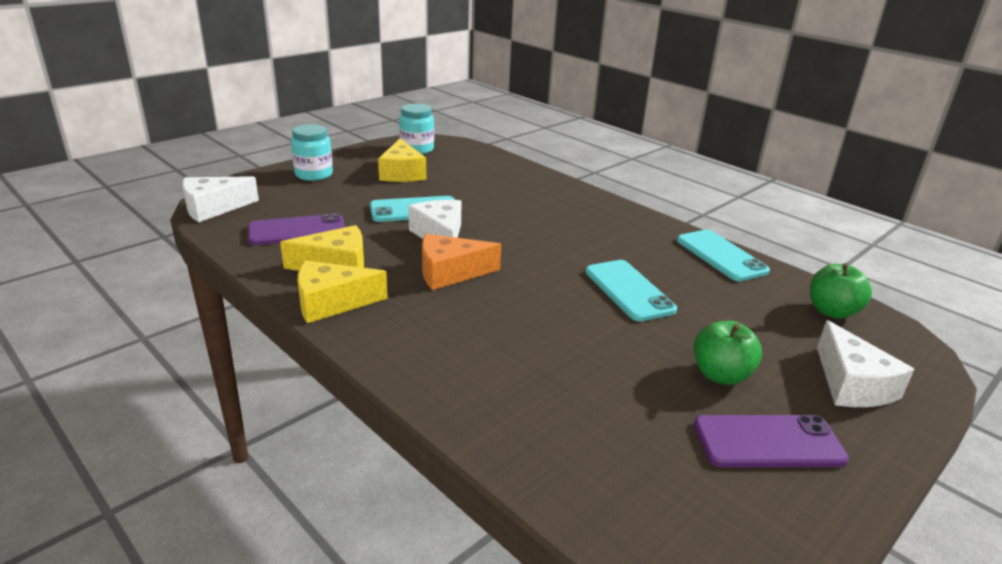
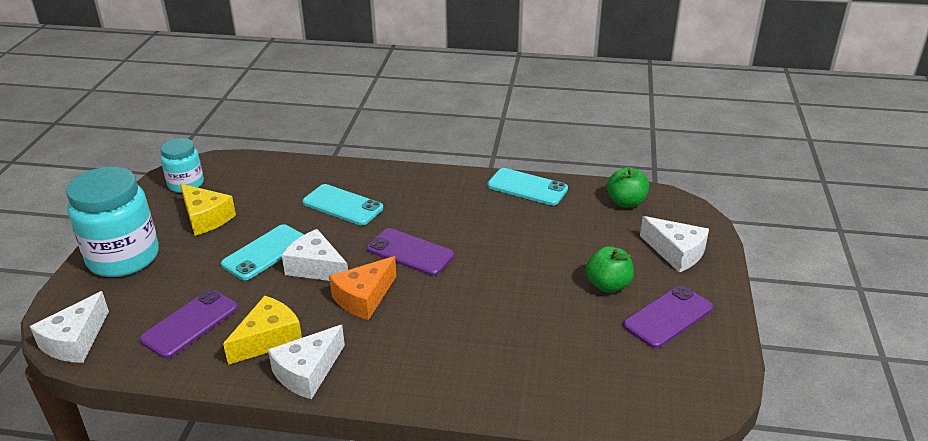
camera: 35 degrees left, 5 degrees up
(314, 174) = (123, 258): turquoise jar -> turquoise jar, size x1.76
(331, 303) = (307, 372): yellow cheese -> white cheese
(535, 258) = (410, 252): none -> purple phone
(629, 290) = (499, 248): turquoise phone -> turquoise phone (343, 205)

